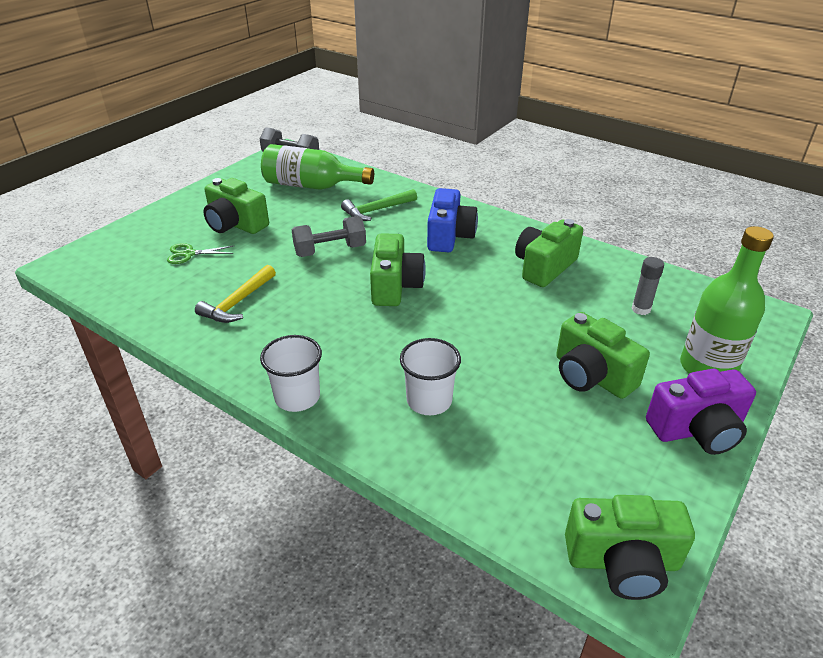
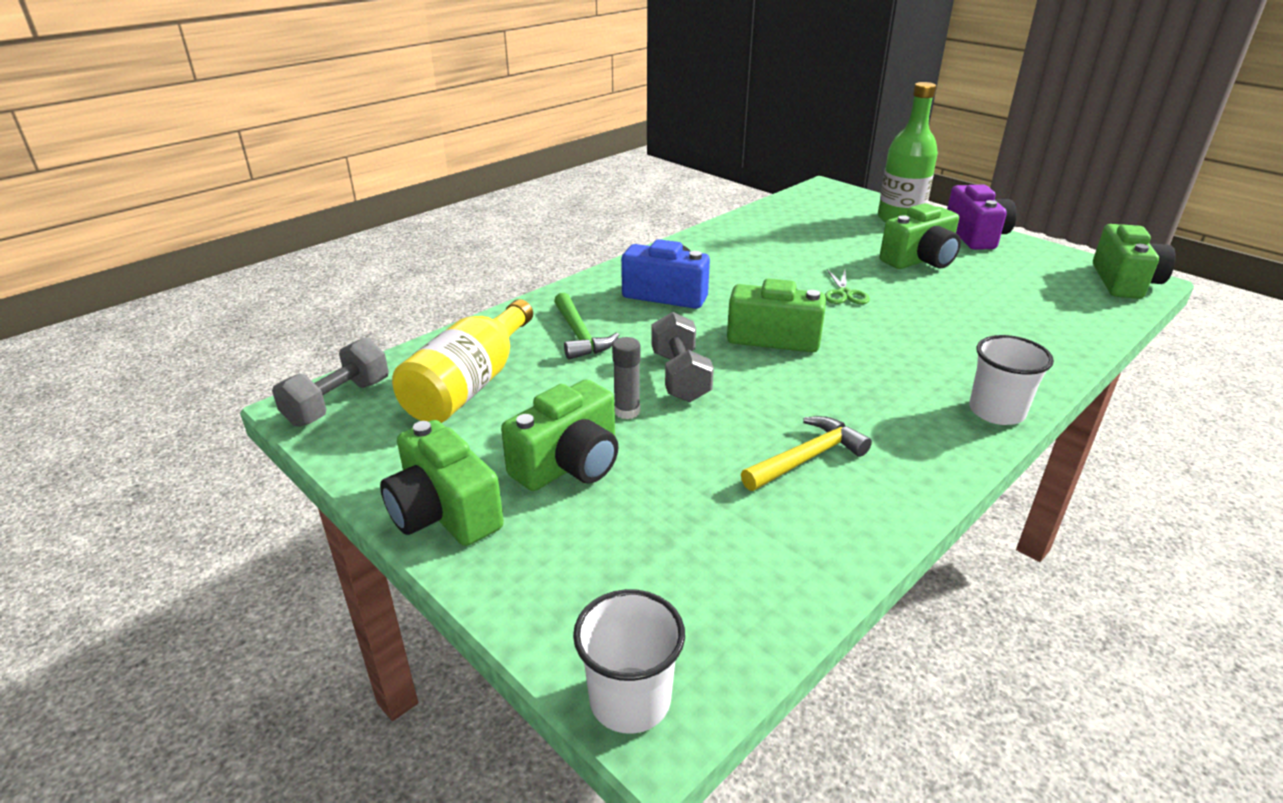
camera: 80 degrees left, 5 degrees down
(189, 254) = (656, 515): green scissors -> green scissors (844, 293)
(238, 302) = (807, 458): yellow hammer -> yellow hammer turned 75 degrees counterclockwise
(311, 186) = (470, 385): green bottle -> yellow bottle
(429, 400) = (977, 335): white cup -> white cup (630, 700)
(544, 267) = (744, 254): green camera -> green camera (444, 512)
(641, 309) = (820, 227): grey glue stick -> grey glue stick (627, 411)

